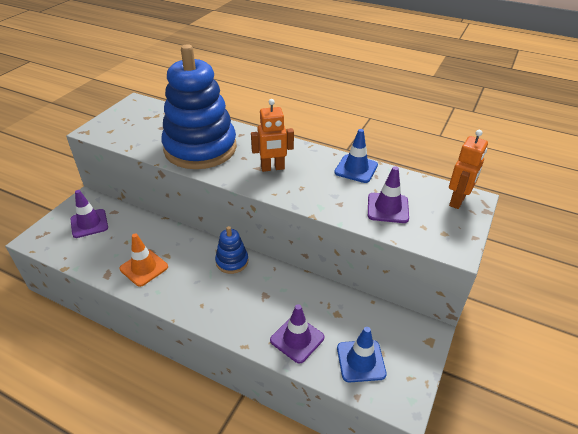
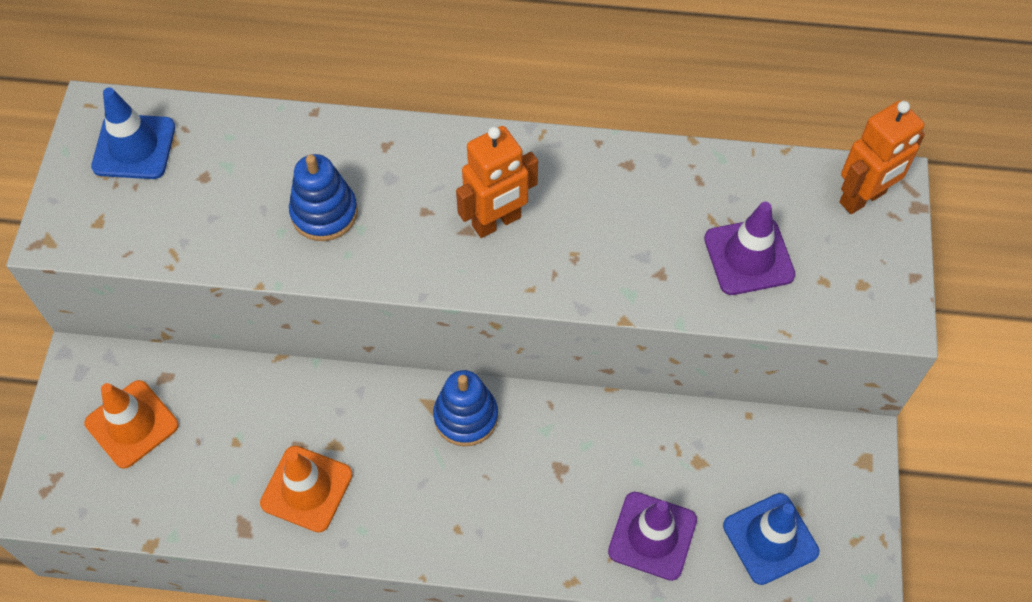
camera: 20 degrees left, 20 degrees up
(89, 223) = (132, 424): purple traffic cone -> orange traffic cone
(200, 148) = (324, 213): blue stacking toy -> blue stacking toy, size x0.43
(356, 169) = (655, 173): blue traffic cone -> blue traffic cone (134, 147)
(457, 201) = (863, 198): orange robot -> orange robot turned 45 degrees clockwise

